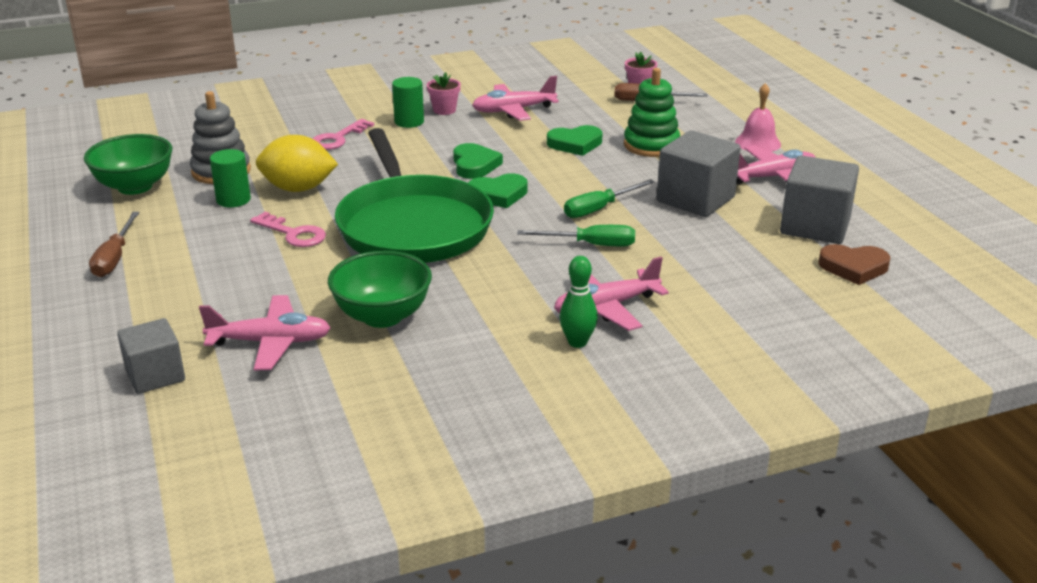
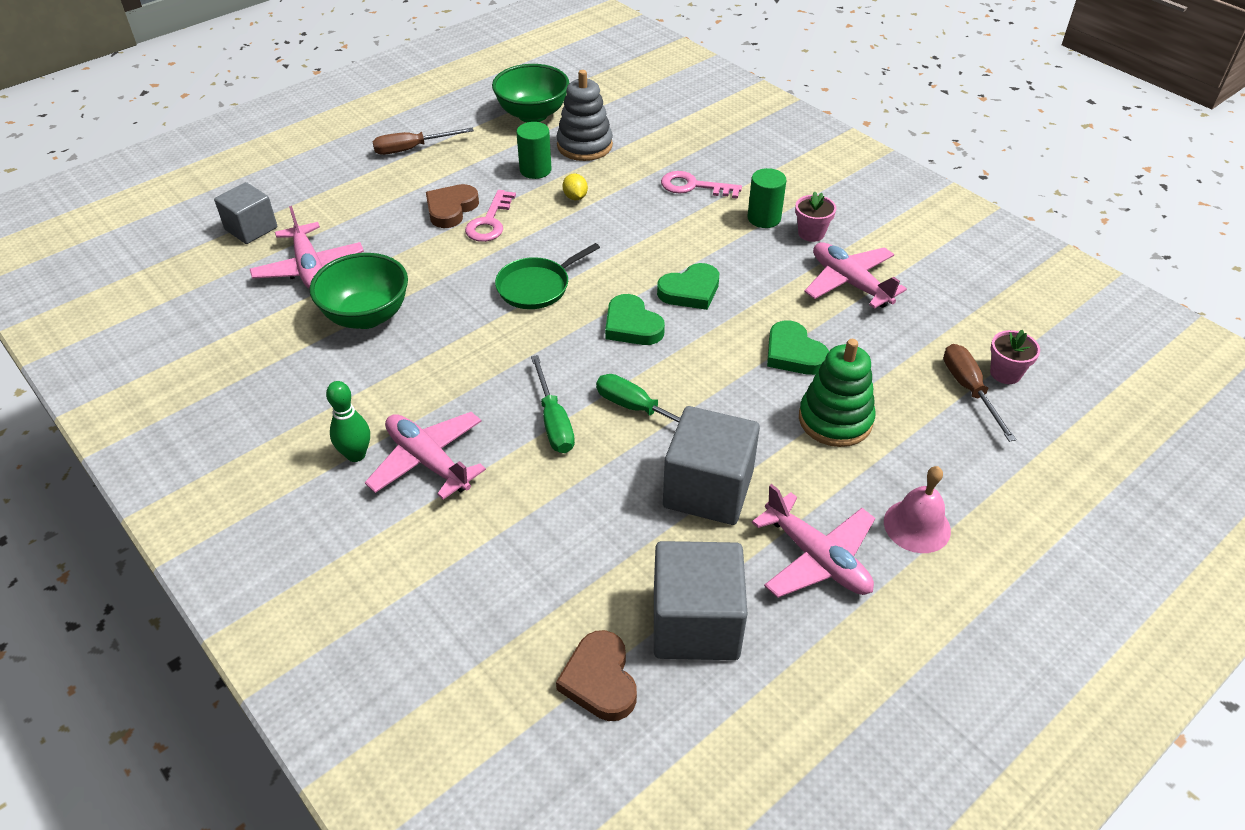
camera: 70 degrees right, 15 degrees up
(250, 250) = (451, 209): none -> brown heart
(298, 189) = (575, 197): yellow lemon -> yellow lemon, size x0.45
(413, 226) = (536, 287): green pan -> green pan, size x0.45

